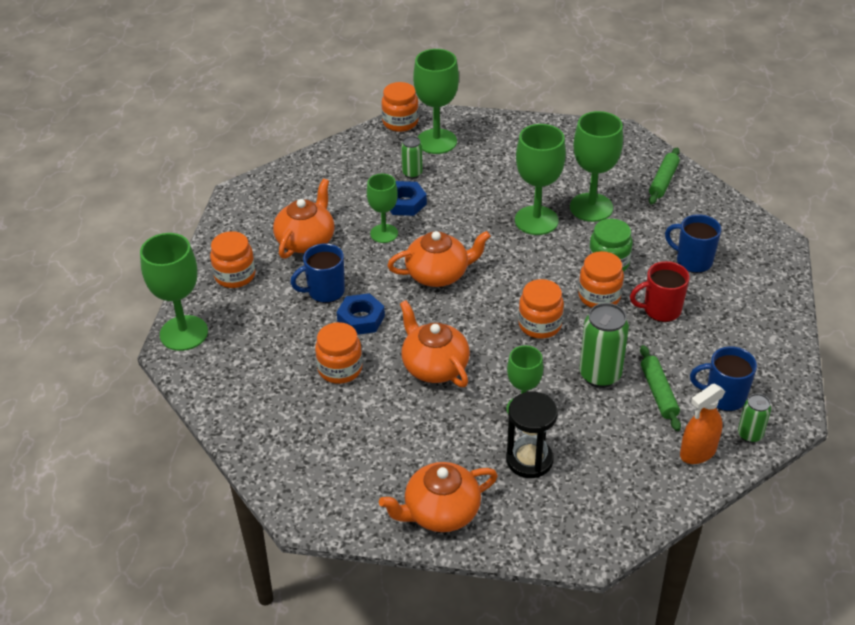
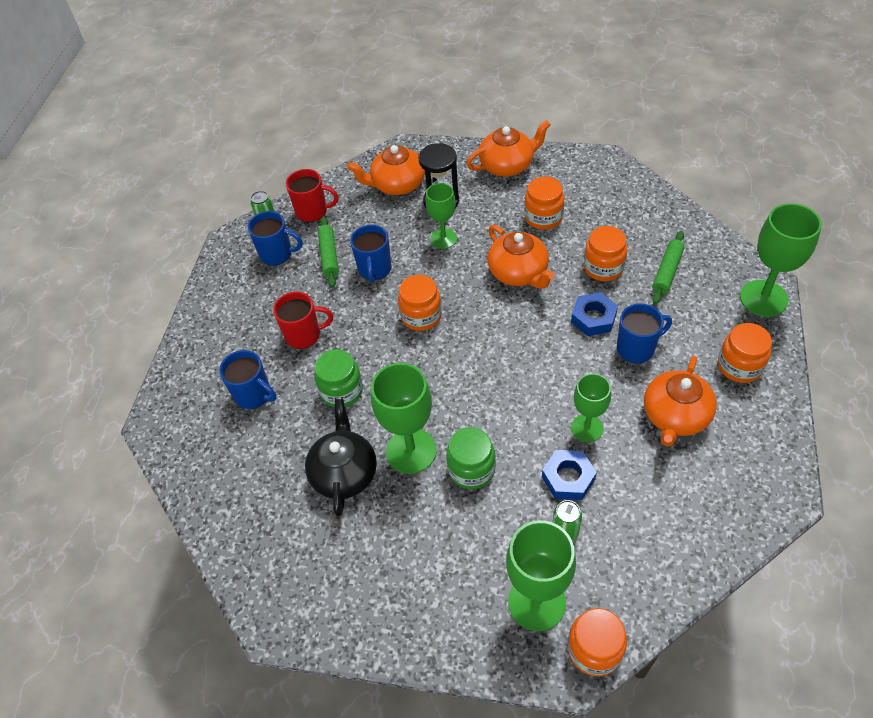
camera: 175 degrees left, 10 degrees up
(438, 274) = (521, 372): orange teapot -> orange teapot (397, 184)
(484, 208) = (471, 469): none -> green jar
(591, 207) = (344, 473): green goblet -> black teapot
(599, 296) = (359, 349): orange jar -> orange jar (543, 218)
(600, 375) = (374, 269): green can -> blue mug
(663, 181) = (247, 520): green rolling pin -> green rolling pin (667, 271)
(698, 452) = (313, 211): orange spray bottle -> red mug

